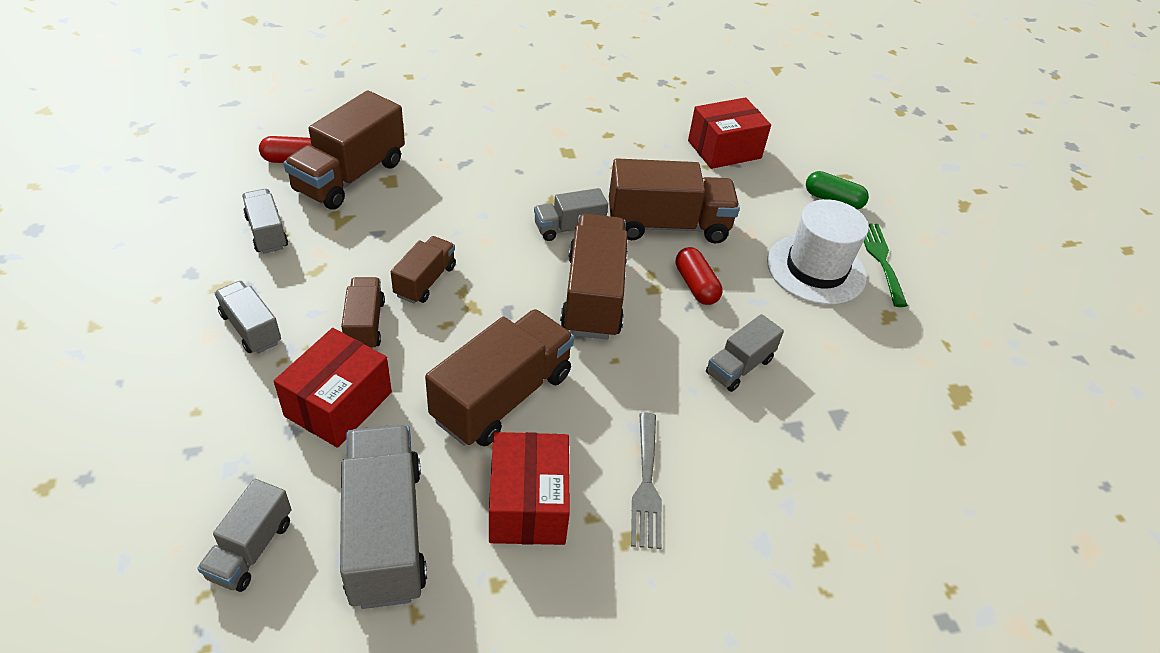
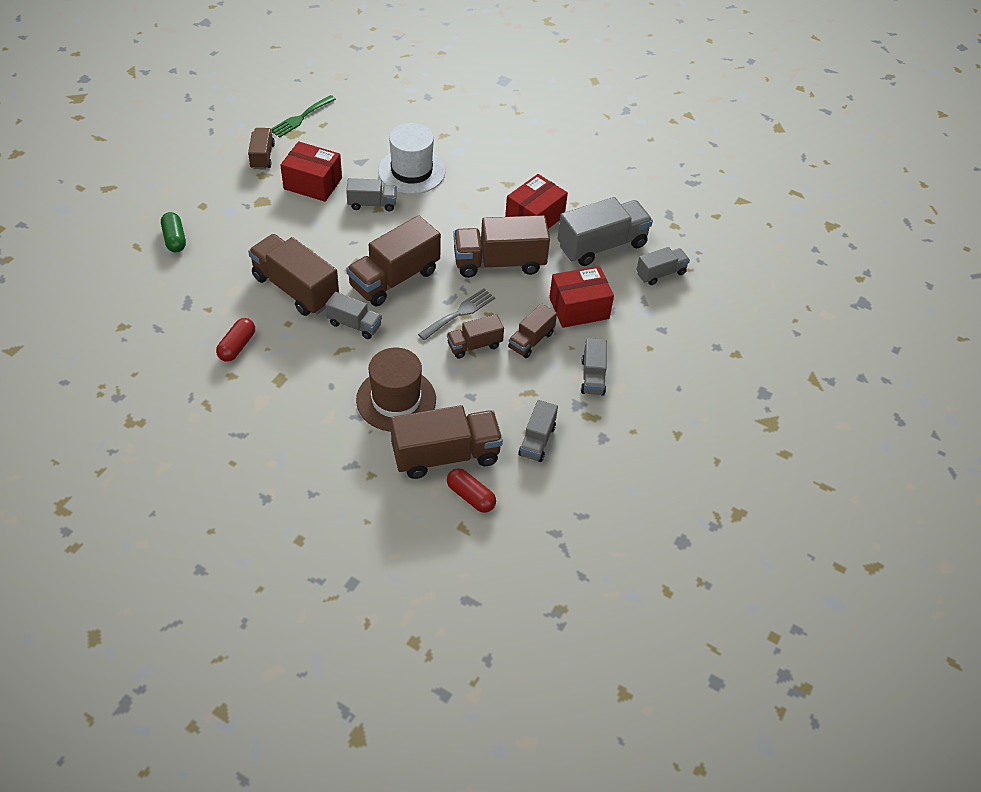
camera: 135 degrees left, 5 degrees up
(385, 532) = (602, 245): grey truck -> grey truck turned 150 degrees counterclockwise
(447, 191) = (396, 399): none -> brown hat
(646, 485) = (478, 193): grey fork -> grey fork (459, 313)
(696, 285) = (333, 248): red capsule -> red capsule (237, 346)
(724, 149) = (176, 312): red box -> red box (313, 183)
(816, 269) = (257, 215): white hat -> white hat (411, 171)
(881, 259) = (214, 196): green fork -> green fork (301, 118)
(929, 337) = (262, 156): none -> brown truck

